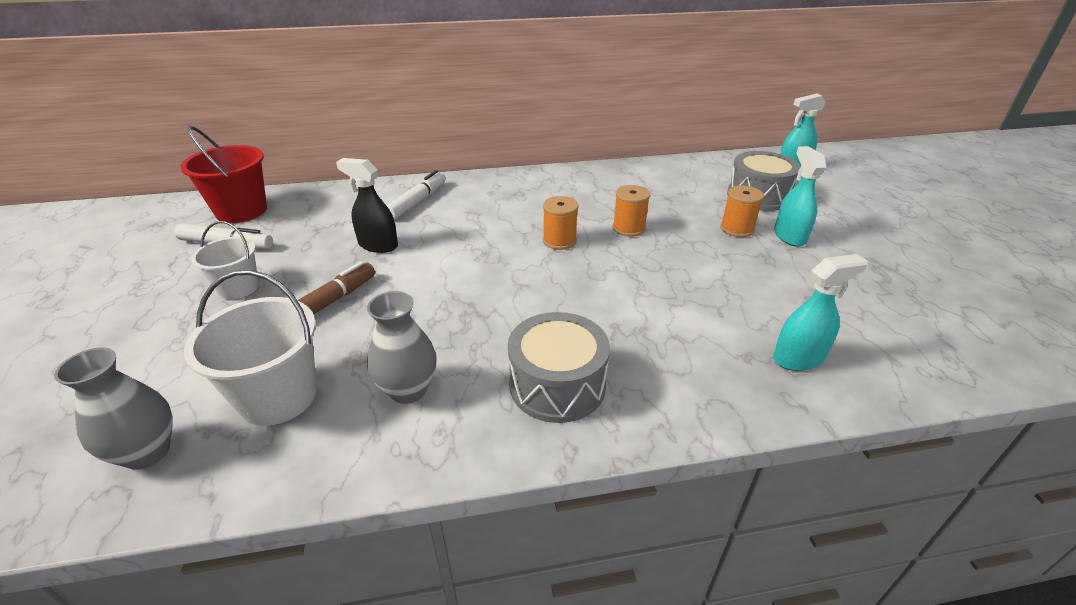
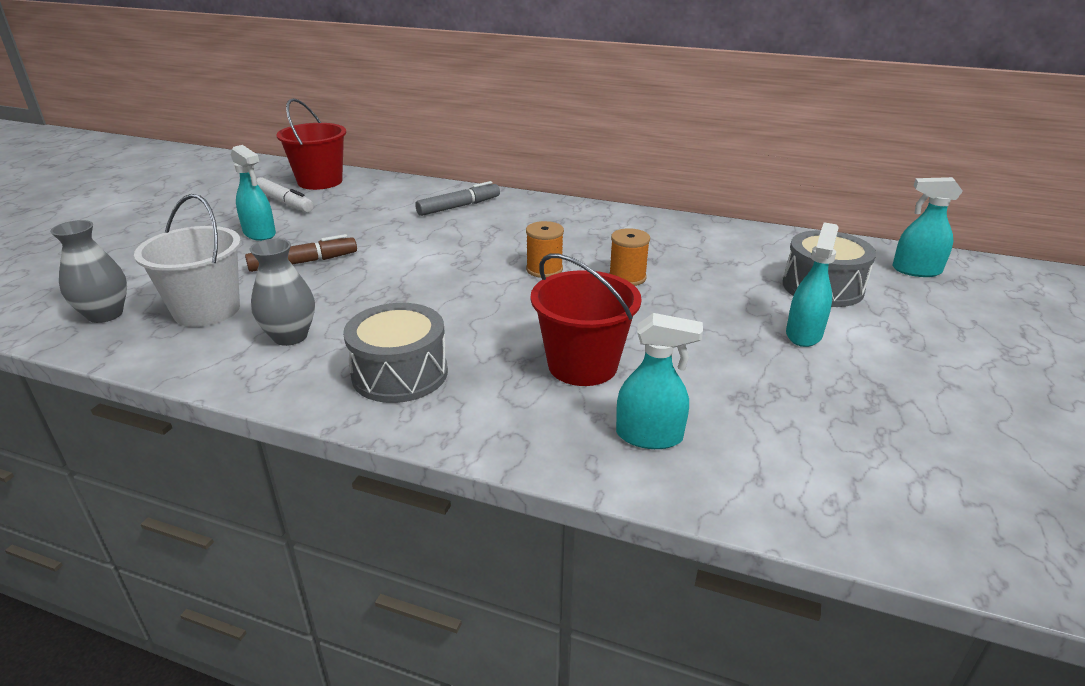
camera: 30 degrees right, 5 degrees down
(238, 288) = (260, 234): white bucket -> turquoise spray bottle
(377, 245) = (388, 231): black spray bottle -> none
(417, 202) = (459, 206): white marker -> grey marker
(687, 317) = (582, 365): none -> red bucket
(737, 229) = (748, 310): orange spool -> none

